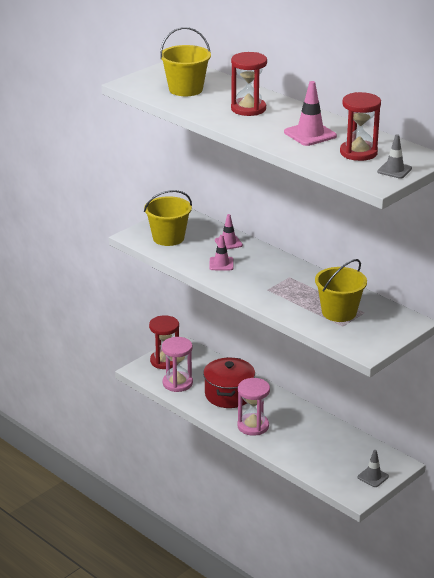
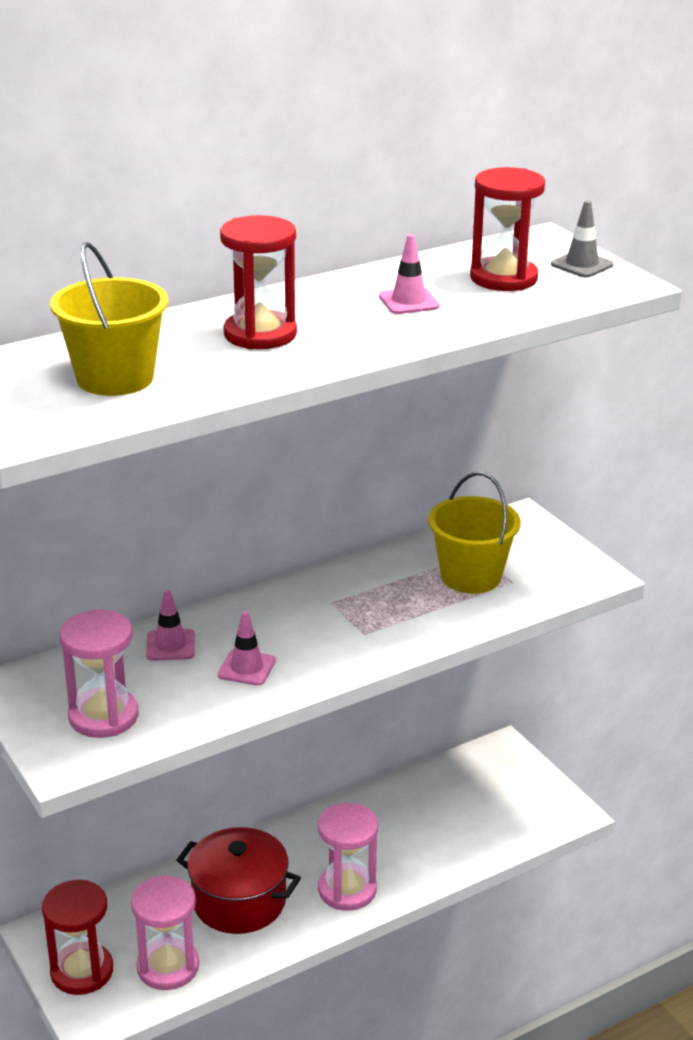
camera: 75 degrees left, 0 degrees up
(168, 238) = (103, 716): yellow bucket -> pink hourglass
(310, 134) = (408, 301): pink traffic cone -> pink traffic cone, size x0.65
(373, 477) = (528, 783): grey traffic cone -> none

